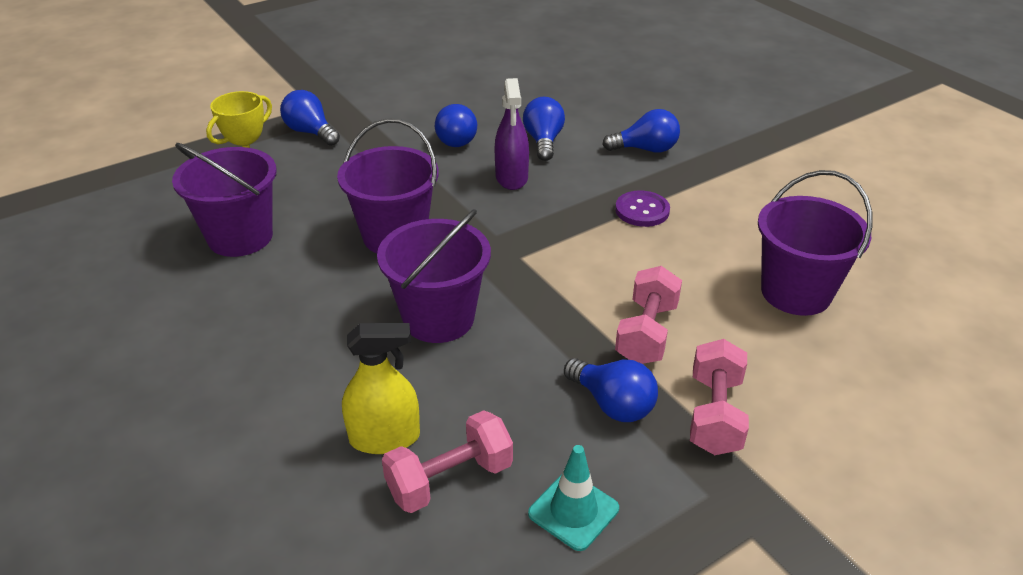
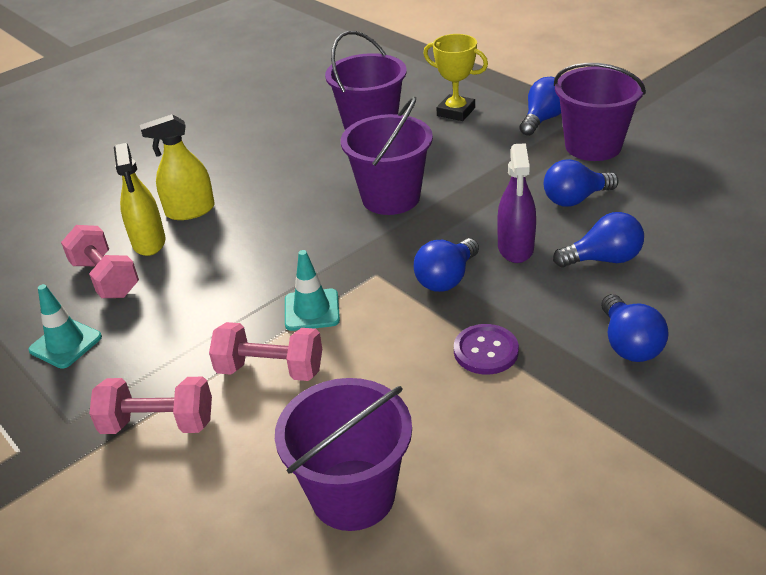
camera: 85 degrees right, 0 degrees up
(331, 397) = (190, 211): none -> yellow spray bottle
(438, 318) = (281, 242): purple bucket -> purple bucket (593, 146)
(511, 177) = (515, 248): purple spray bottle -> purple spray bottle turned 75 degrees counterclockwise
(564, 302) = (312, 310): none -> turquoise traffic cone
(612, 404) = (176, 354): blue light bulb -> blue light bulb (446, 279)

